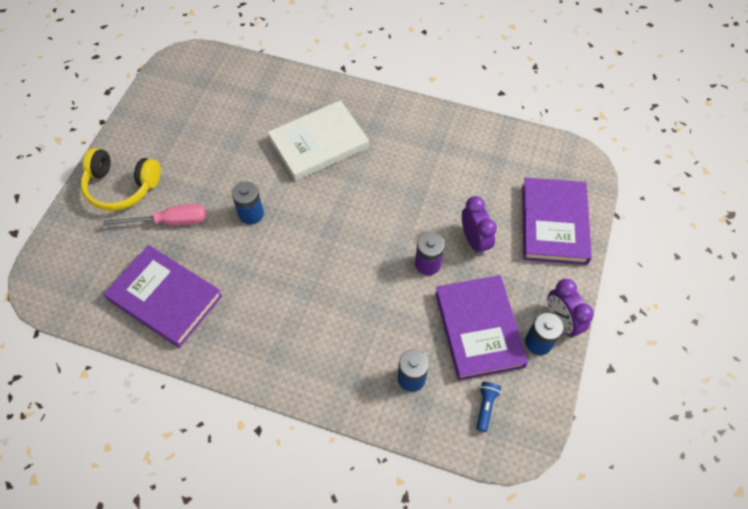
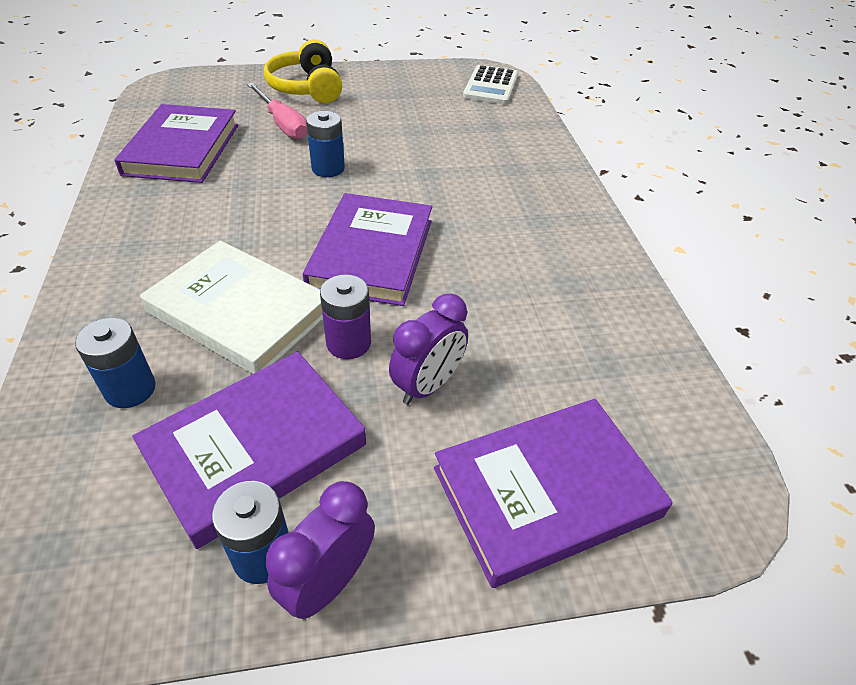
camera: 60 degrees right, 15 degrees down
(202, 70) = (491, 86): none -> white calculator
(318, 143) = (469, 185): white book -> white book (240, 312)
(359, 224) = (372, 254): none -> purple book
(485, 407) = (95, 511): blue flashlight -> none

